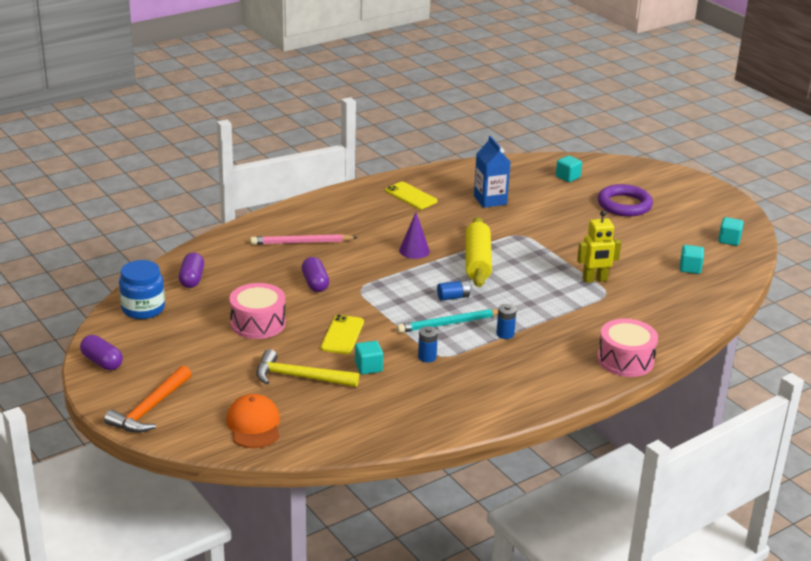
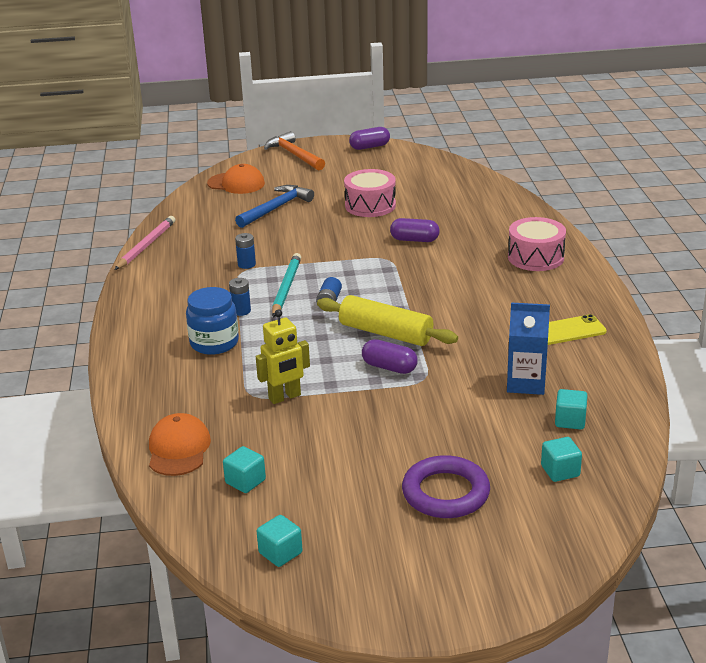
camera: 120 degrees right, 0 degrees up
(143, 309) = (433, 167): blue jar -> blue jar (214, 343)
(192, 279) = (466, 190): purple capsule -> purple capsule (389, 367)
(300, 377) = (276, 208): yellow hammer -> blue hammer
(301, 242) = (498, 247): pink pencil -> pink pencil (146, 245)
(342, 335) = (318, 235): yellow phone -> none
(368, 367) = (260, 237): turquoise cube -> turquoise cube (570, 421)
(414, 250) = (437, 302): purple cone -> none
(595, 280) = (285, 397): yellow robot -> yellow robot turned 135 degrees counterclockwise
(625, 360) = (131, 363): pink drum -> pink drum (535, 257)
(691, 302) = (178, 449): none -> orange cap

